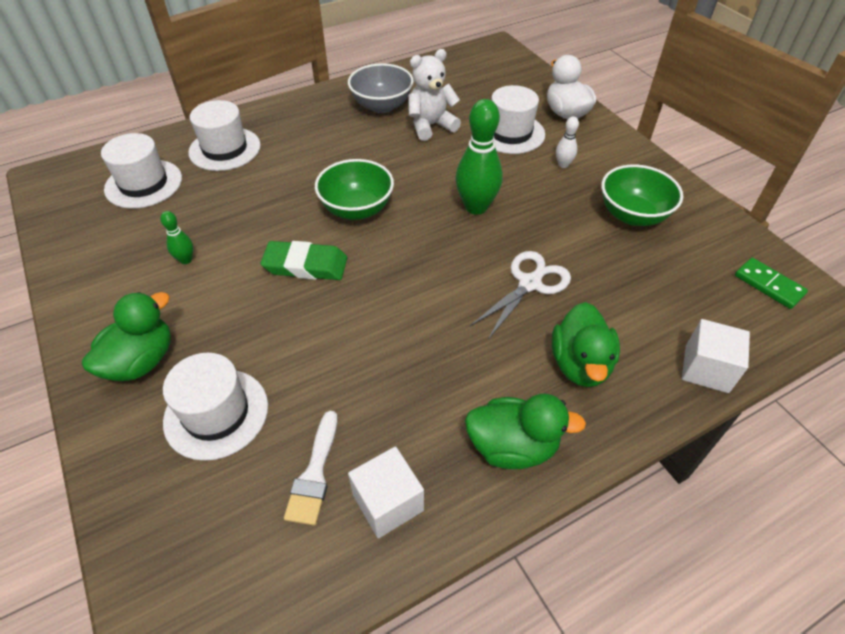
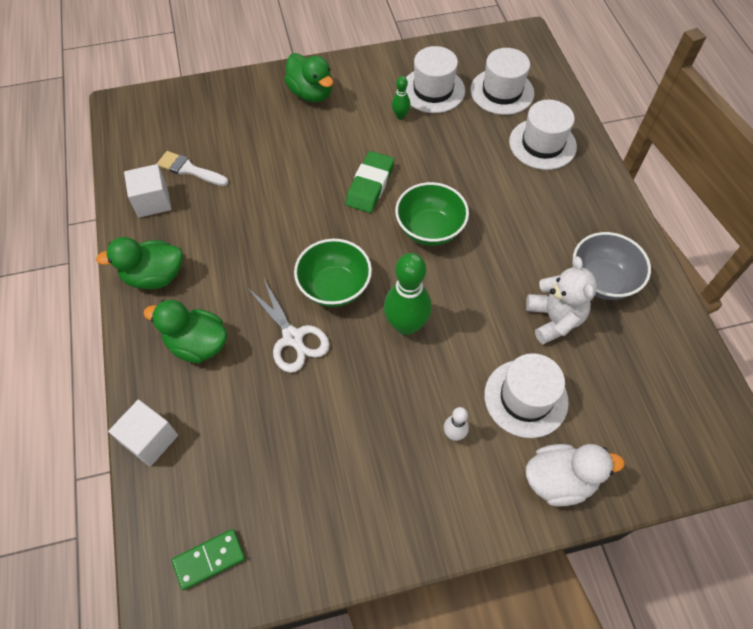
camera: 105 degrees right, 10 degrees up
(216, 413) = (254, 127): white hat -> white hat (433, 90)
(512, 446) = (154, 276): green duck -> green duck turned 60 degrees clockwise
(632, 215) = (351, 471): green bowl -> green bowl (334, 287)

